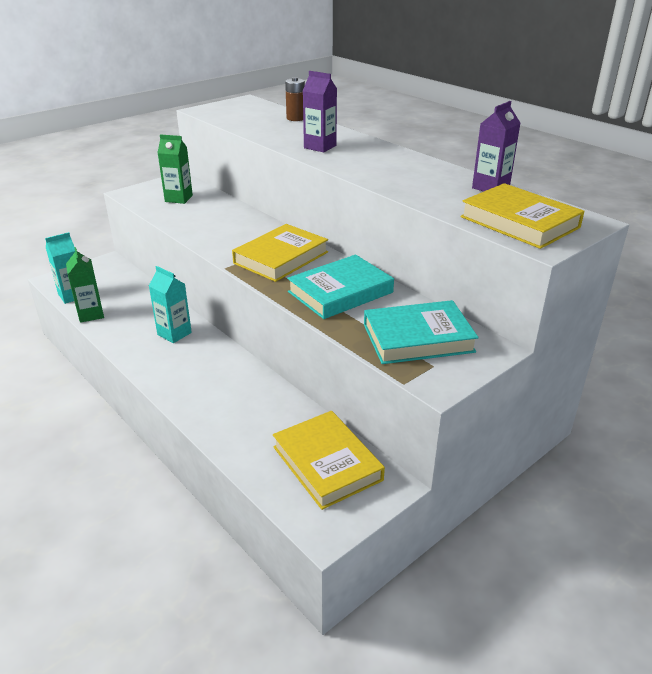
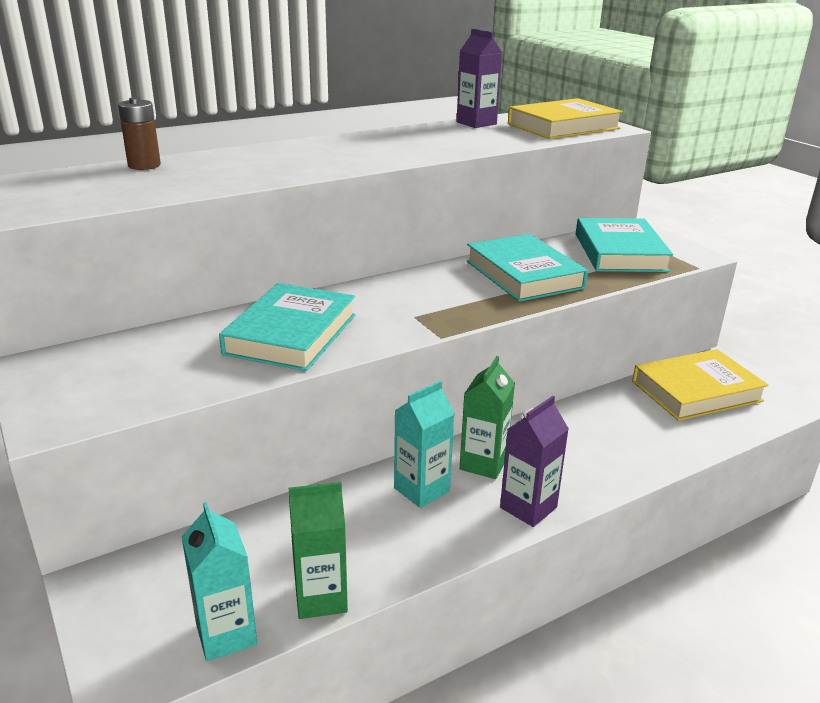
camera: 80 degrees left, 5 degrees down
(178, 198) = (139, 366): green carton -> green carton (483, 463)
(219, 226) = (291, 334): none -> turquoise book
(281, 258) = (423, 298): yellow book -> none
(320, 147) = (296, 164): purple carton -> purple carton (528, 507)

